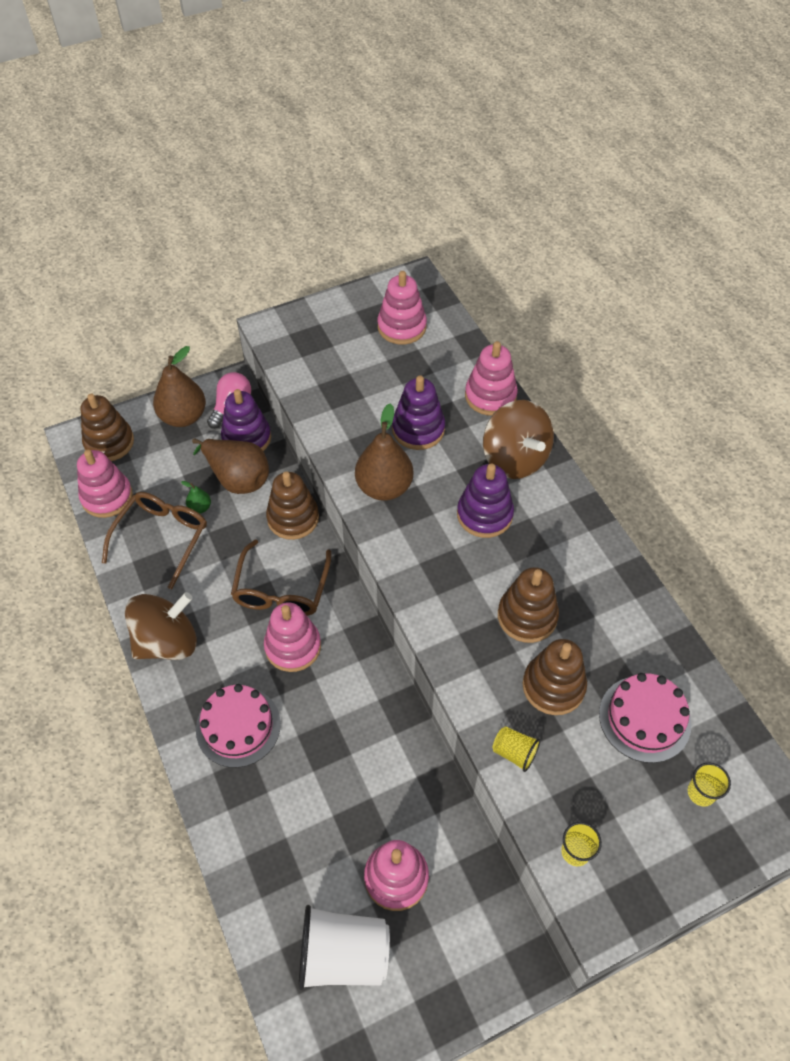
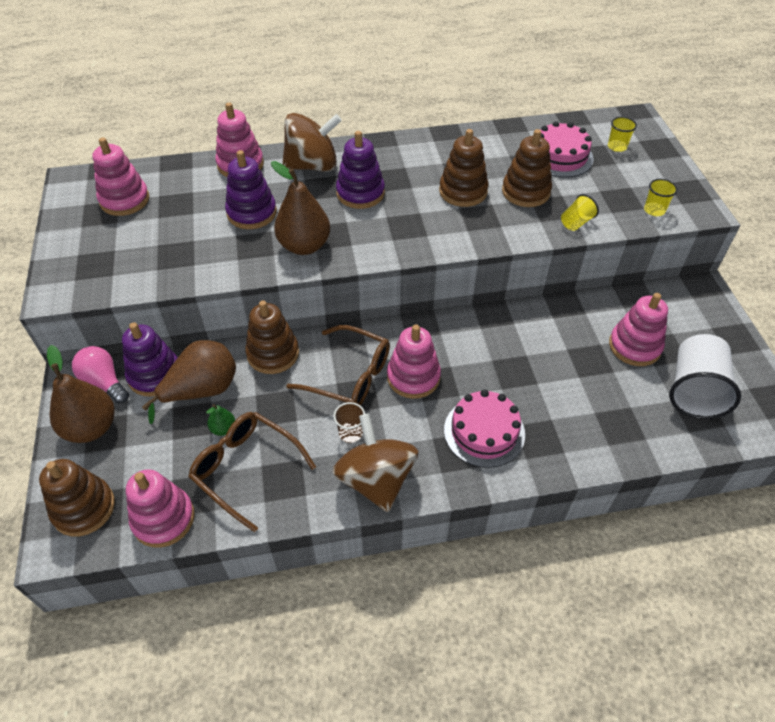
camera: 75 degrees left, 5 degrees down
(214, 608) = (350, 433): none -> brown cup

